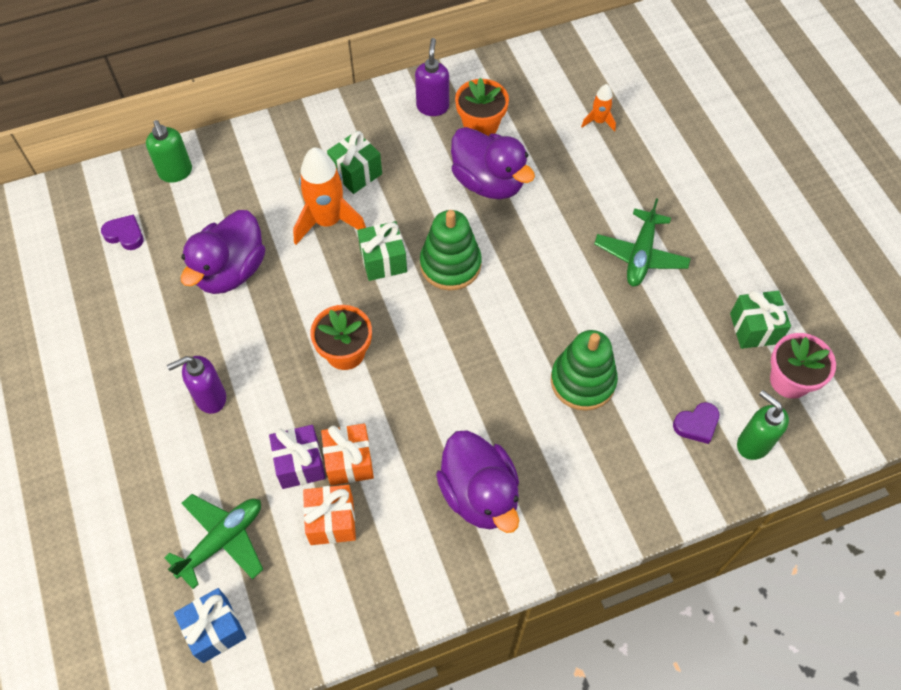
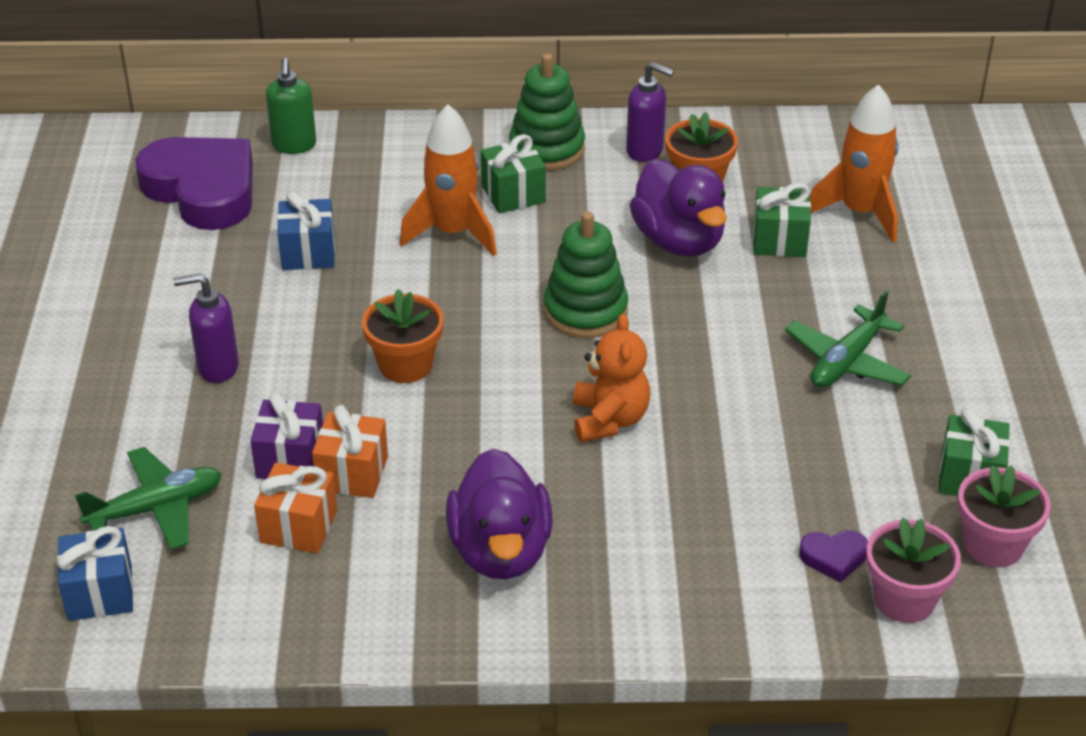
camera: 20 degrees right, 20 degrees down
(125, 235) = (203, 190): purple heart -> purple heart, size x2.45
(230, 271) = (308, 252): purple duck -> blue gift
(383, 261) = (501, 287): green gift -> green gift (779, 240)
(432, 106) = (645, 151): purple soap dispenser -> purple soap dispenser turned 90 degrees clockwise
(505, 356) = (609, 420): none -> orange teddy bear
(583, 381) = (699, 471): green stacking toy -> green stacking toy (547, 149)
(599, 121) = (860, 212): orange rocket -> orange rocket, size x2.02
(753, 444) = (904, 599): green soap dispenser -> pink flower pot

